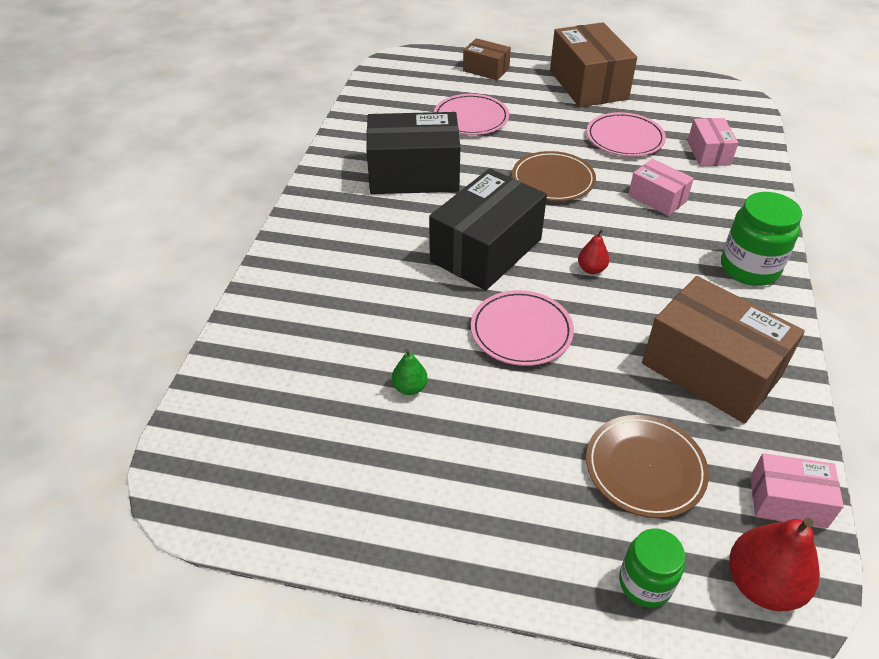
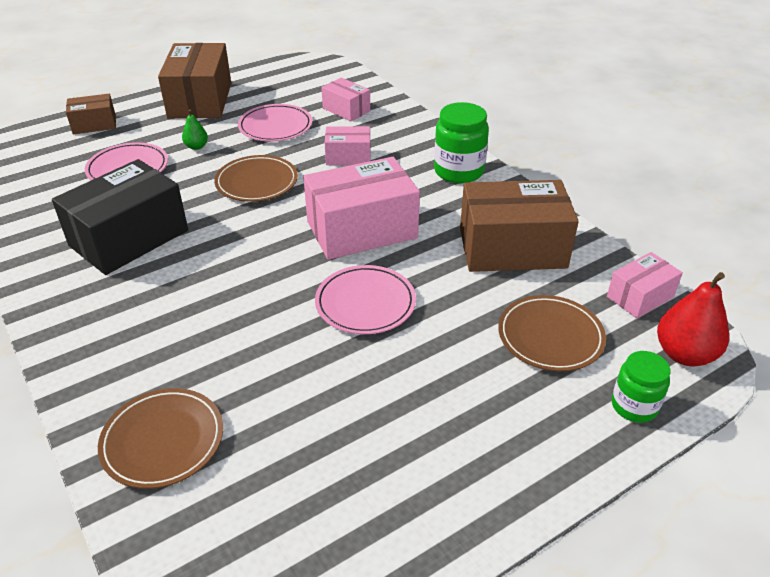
camera: 45 degrees left, 5 degrees down
(282, 333) = (163, 440): none -> brown plate
(409, 387) = (333, 402): green pear -> green pear (196, 147)
(486, 250) = (266, 262): black box -> none
(588, 85) = (200, 100): brown box -> brown box turned 60 degrees clockwise
(591, 269) = (361, 229): red pear -> pink box

